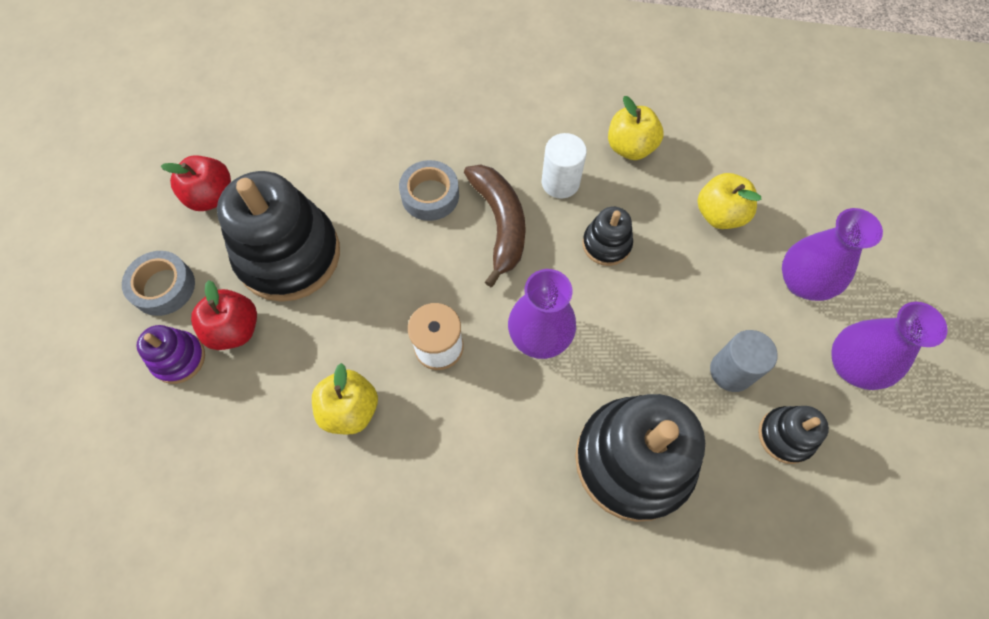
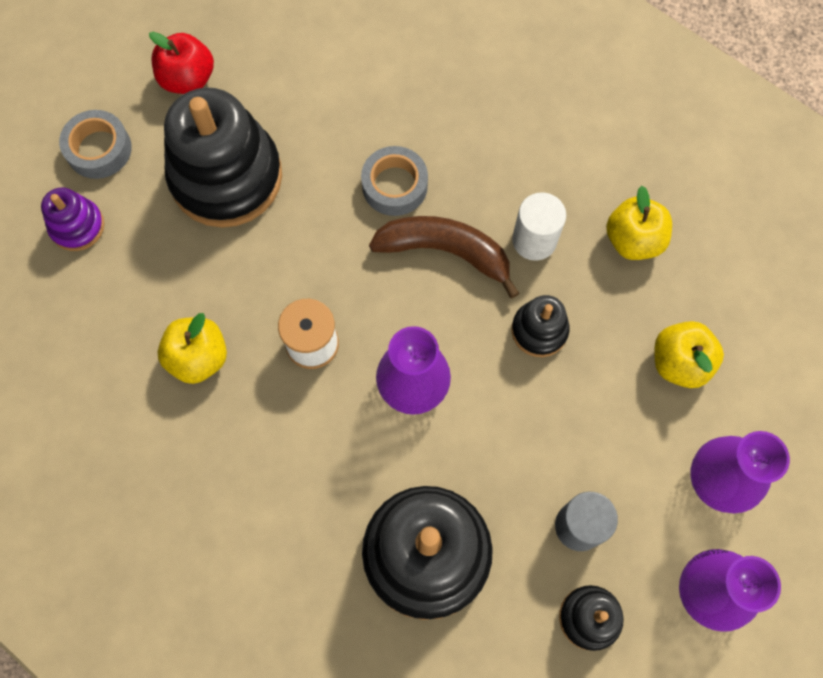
camera: 30 degrees right, 5 degrees up
(235, 329) = (139, 225): red apple -> none
(499, 224) = (445, 252): brown banana -> brown banana turned 90 degrees counterclockwise

